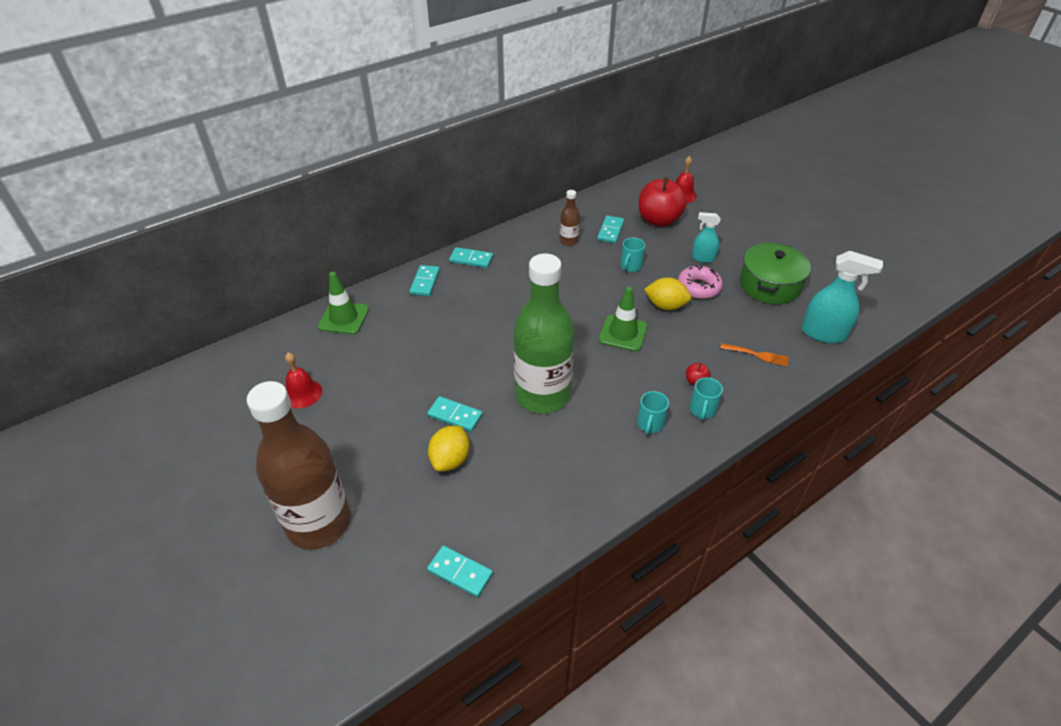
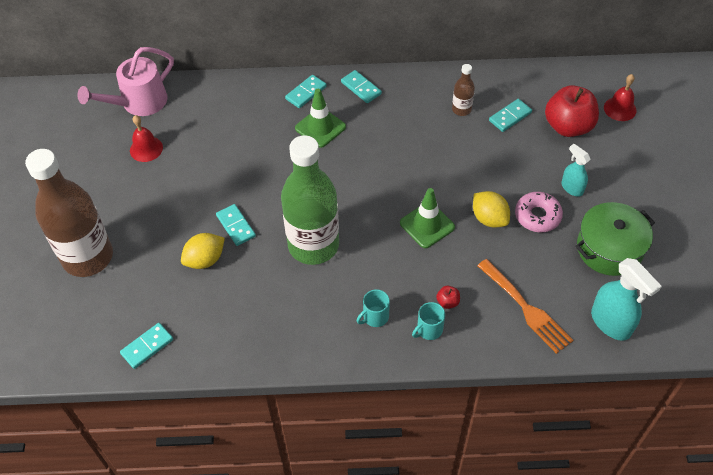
camera: 35 degrees right, 10 degrees up
(260, 358) = (139, 103): none -> pink watering can
(344, 318) = (220, 97): green traffic cone -> green traffic cone (320, 127)
(460, 572) = (147, 346): turquoise domino -> turquoise domino turned 75 degrees clockwise
(630, 266) = (494, 163): turquoise mug -> none
(757, 355) = (526, 309): orange fork -> orange fork, size x1.78

